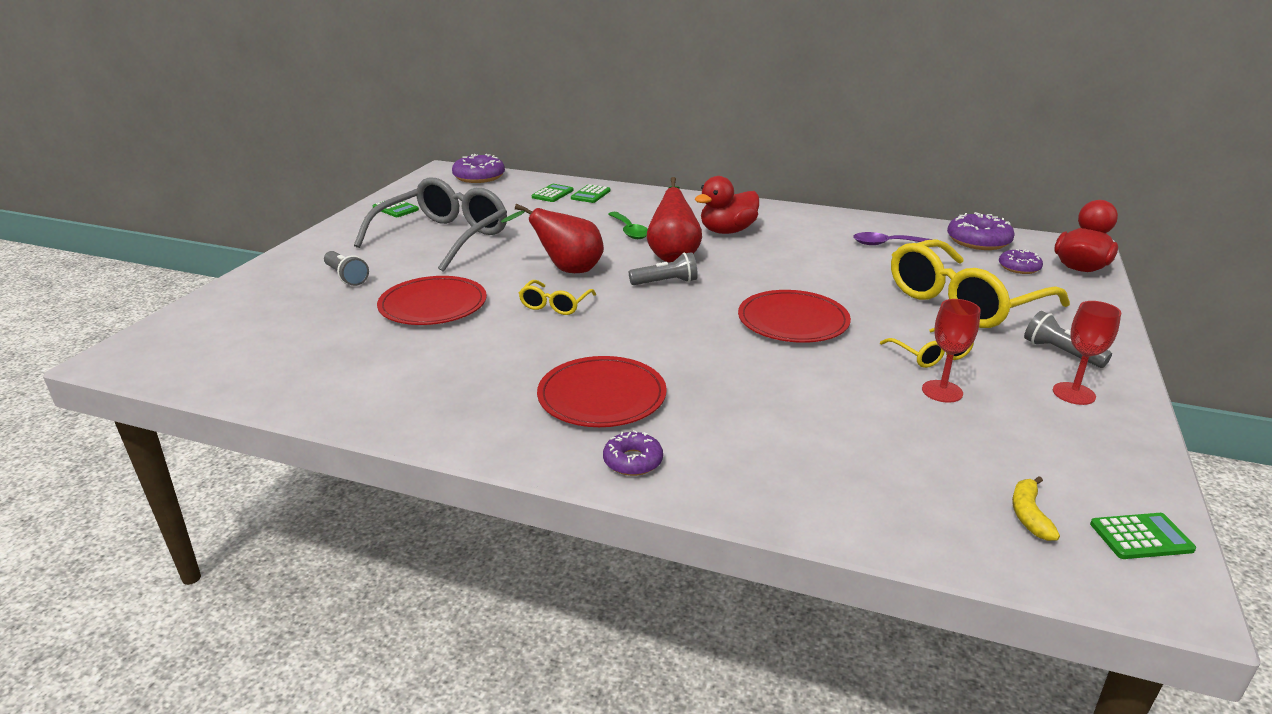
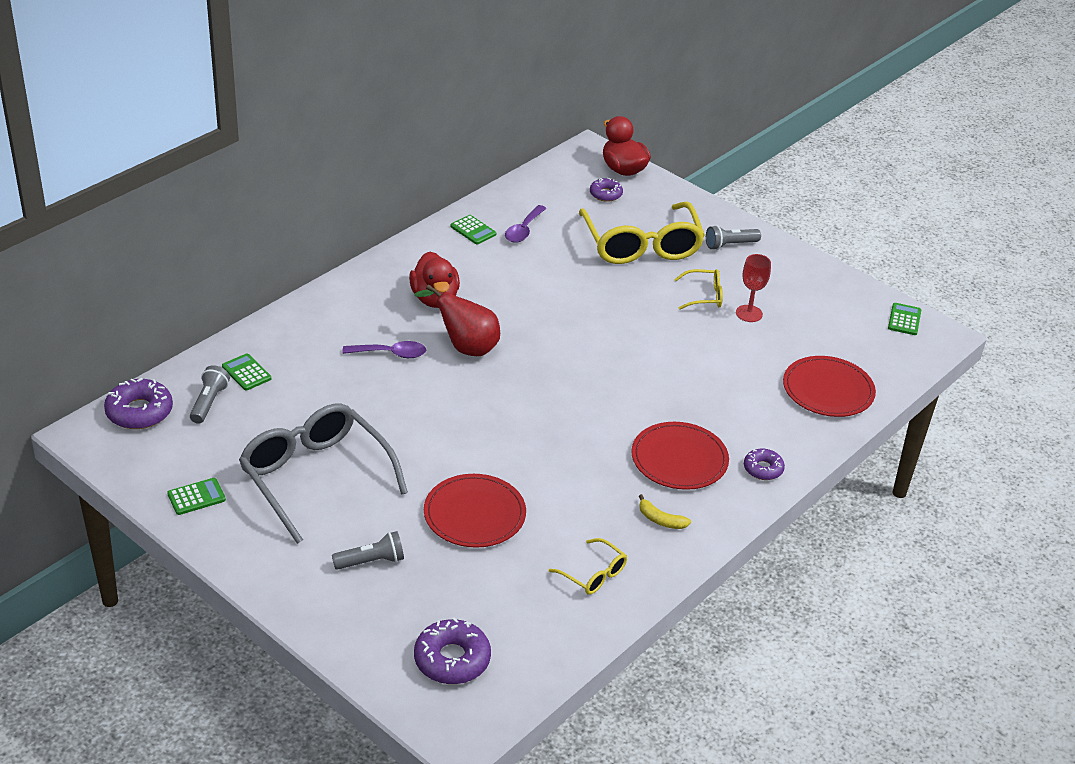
camera: 70 degrees left, 10 degrees up
(555, 305) = (521, 443): yellow glasses -> yellow glasses (593, 574)
(566, 270) = (454, 417): red pear -> none
(590, 194) = (271, 348): green calculator -> green calculator (473, 230)
(629, 231) = (390, 354): green spoon -> purple spoon
(665, 282) = (517, 370): grey flashlight -> grey flashlight (209, 402)
(793, 321) = (623, 332): red plate -> red plate (828, 390)
(978, 241) = (549, 186): purple donut -> purple donut (452, 659)
(1029, 515) = (874, 344): yellow banana -> yellow banana (660, 520)
(1073, 393) = (776, 267): red goblet -> none

